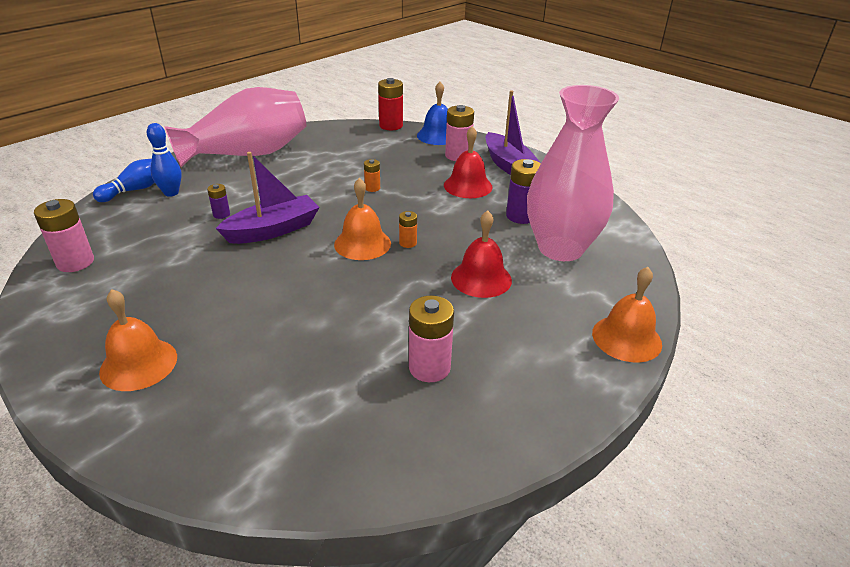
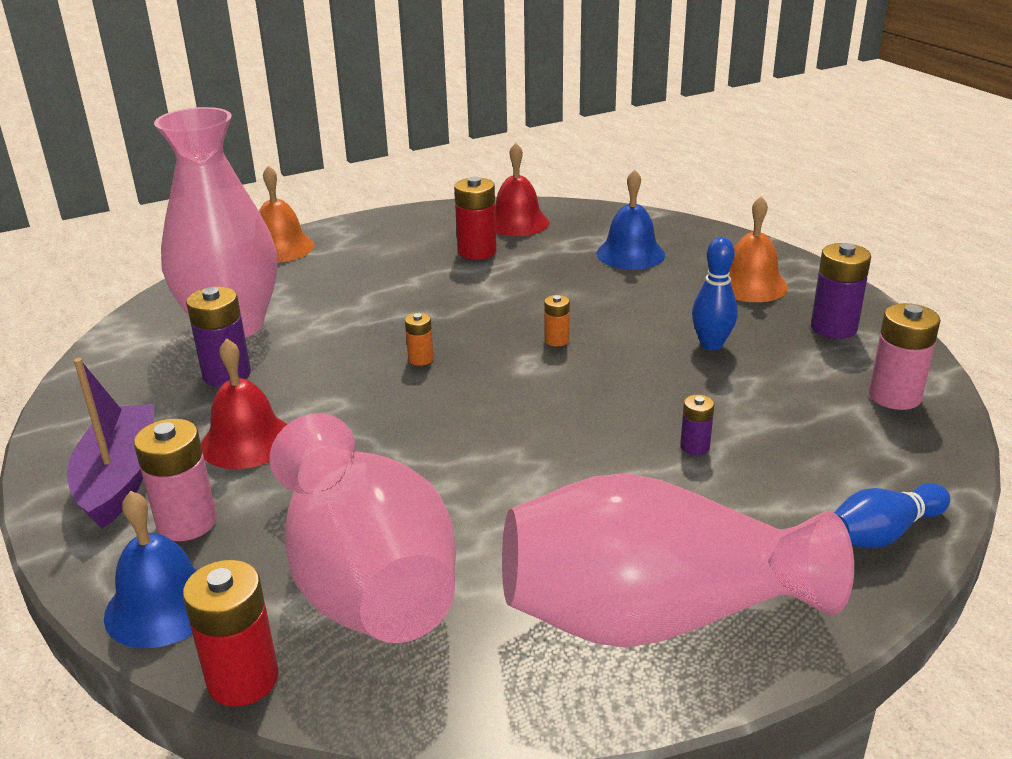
camera: 160 degrees left, 5 degrees down
(83, 319) = (833, 328): none -> purple battery
(171, 193) = (803, 512): blue bowling pin -> blue bowling pin (711, 344)
(262, 394) = (630, 254): none -> blue bell
(273, 230) = (608, 405): purple boat -> none
(362, 243) = (483, 367): orange bell -> none
(367, 150) = (365, 578): none -> pink vase
(372, 188) = (416, 463): orange battery -> orange battery (556, 340)
(429, 367) = (477, 251): pink battery -> red battery
(481, 278) = (364, 308): red bell -> red bell (517, 223)

